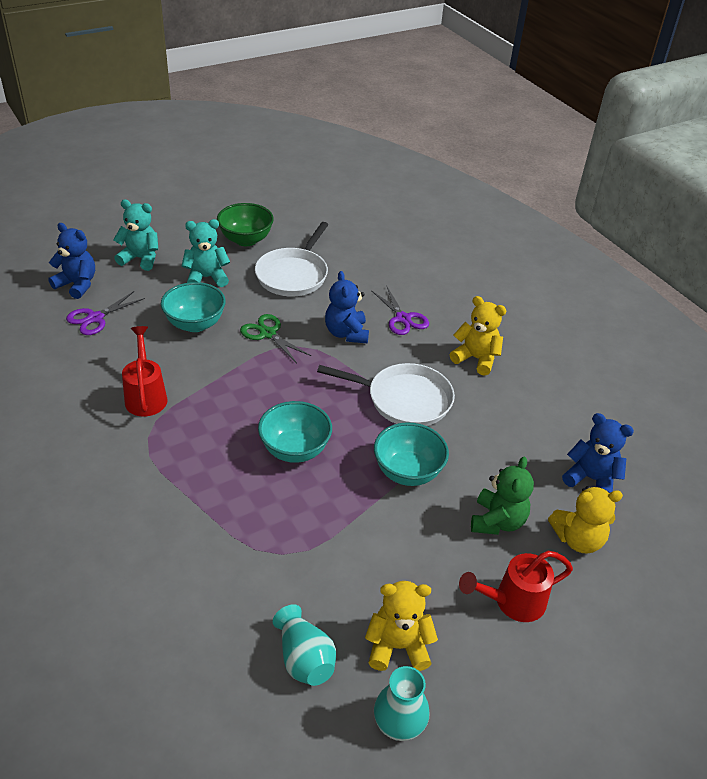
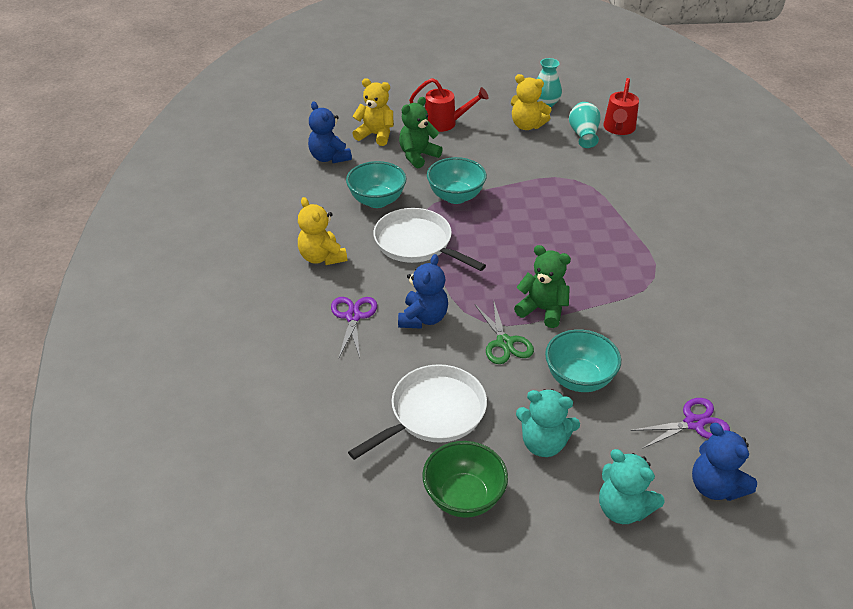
camera: 150 degrees left, 0 degrees up
(146, 396) = (649, 314): red watering can -> red watering can (618, 129)
(248, 370) = (542, 310): none -> green teddy bear
(295, 450) = (533, 234): turquoise bowl -> turquoise bowl (377, 201)

